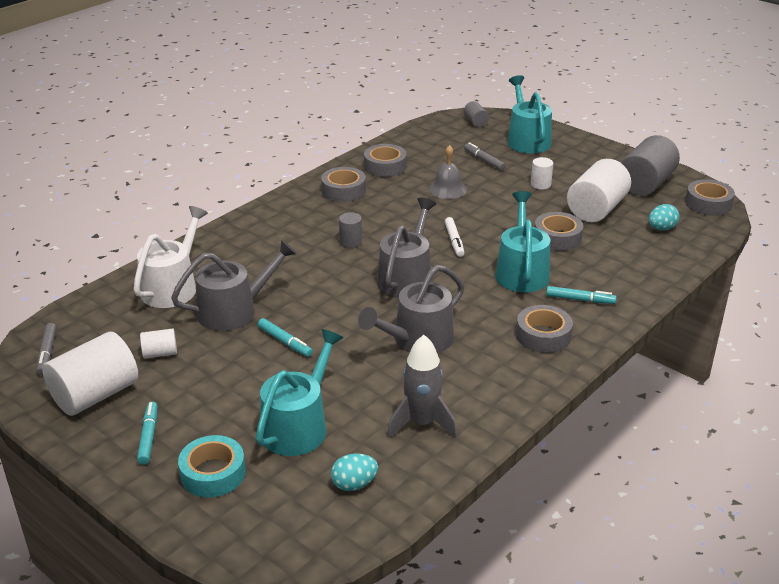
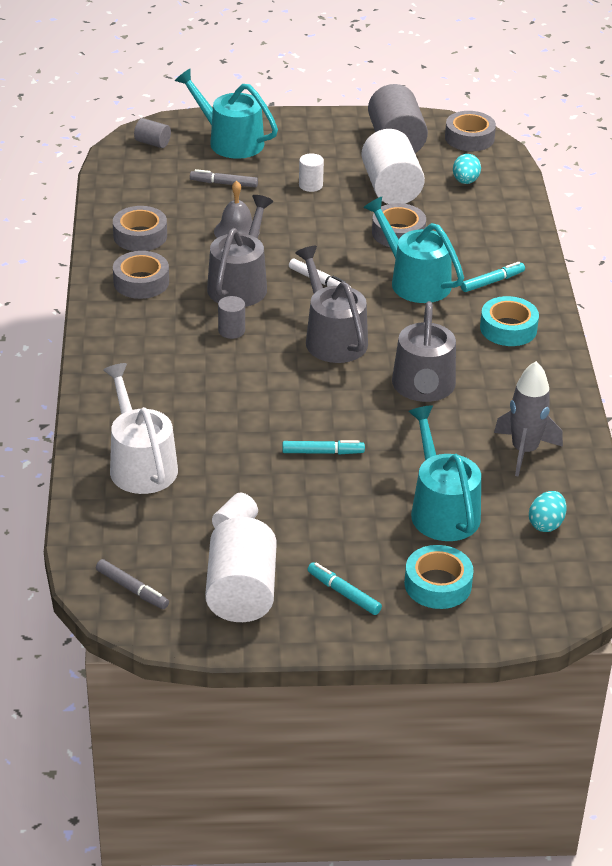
camera: 45 degrees left, 5 degrees up
(234, 311) = (235, 452): grey watering can -> grey watering can (240, 284)
(543, 335) = (508, 328): grey tape -> turquoise tape

